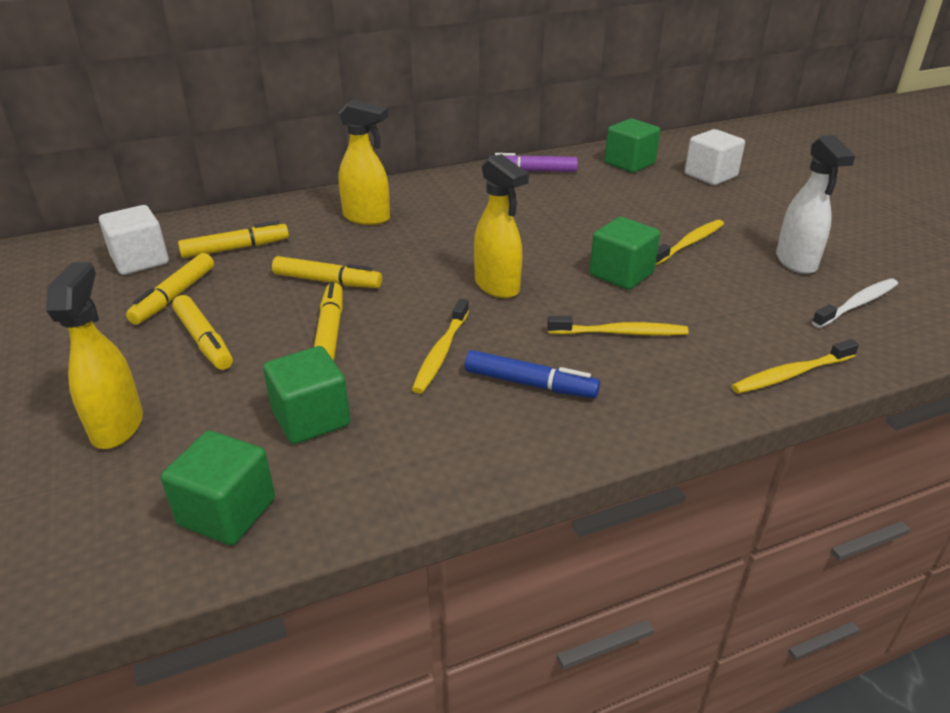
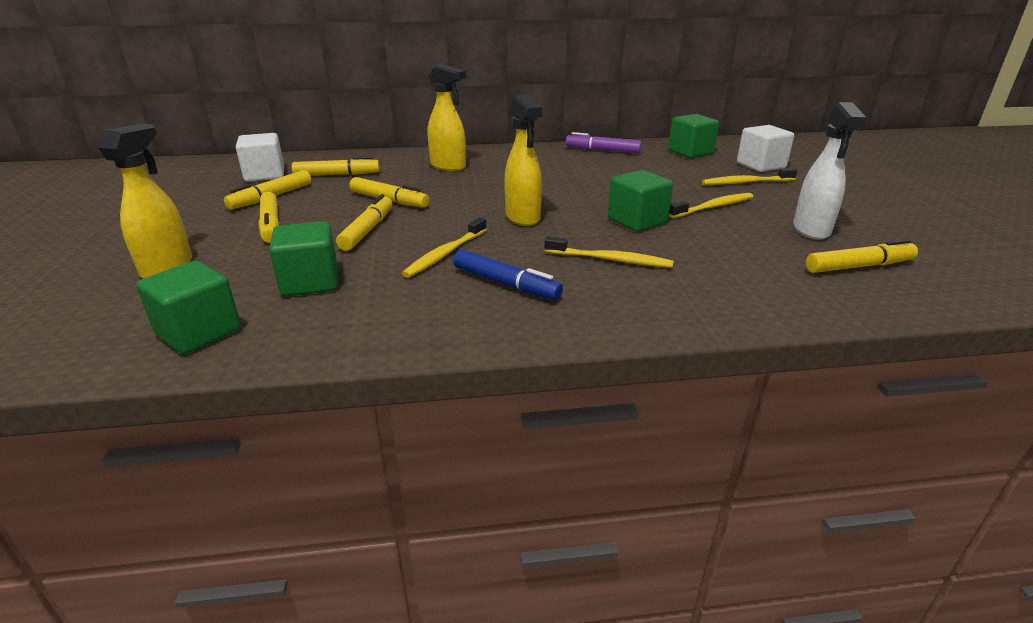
camera: 15 degrees right, 5 degrees down
(791, 374) = (760, 310): yellow toothbrush -> yellow toothbrush (746, 182)
(856, 304) = (858, 266): white toothbrush -> yellow marker

